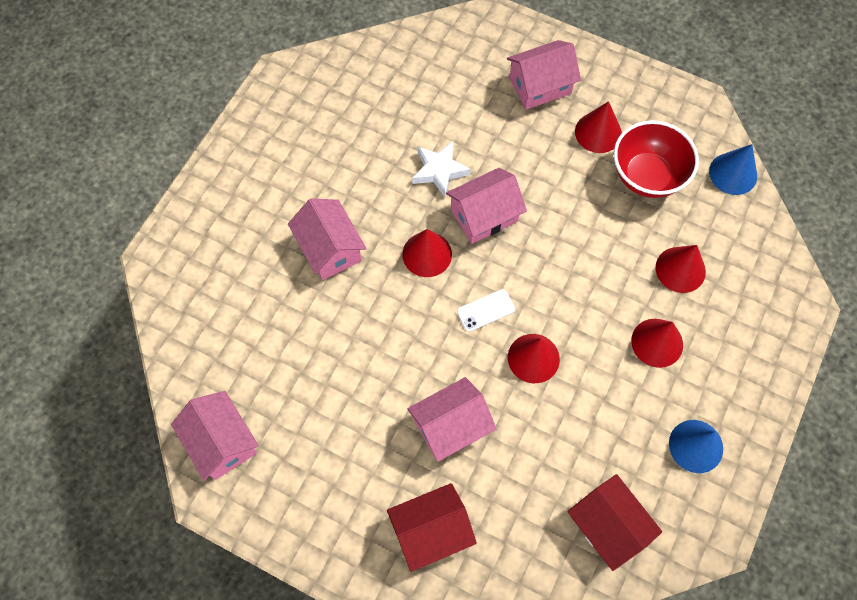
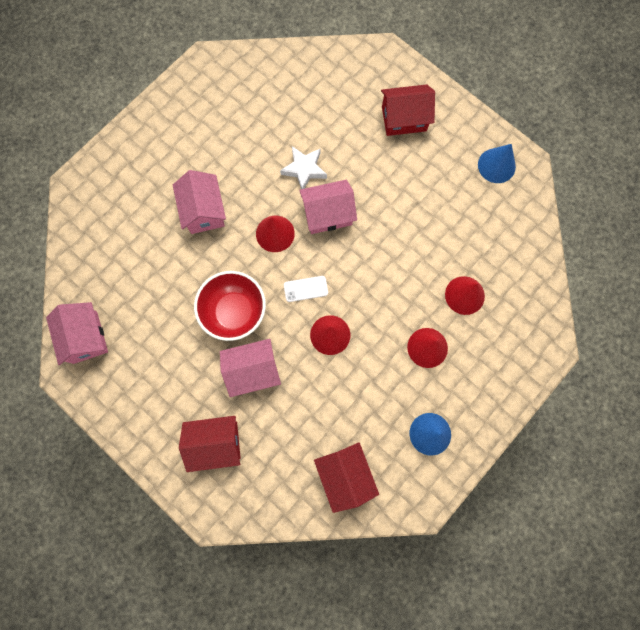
camera: 15 degrees right, 10 degrees up
(540, 86) = (404, 119): pink house -> red house
(598, 132) = (437, 168): red cone -> none
(647, 176) = (464, 214): red bowl -> red bowl (234, 312)
(733, 173) = (532, 228): blue cone -> blue cone (496, 165)

